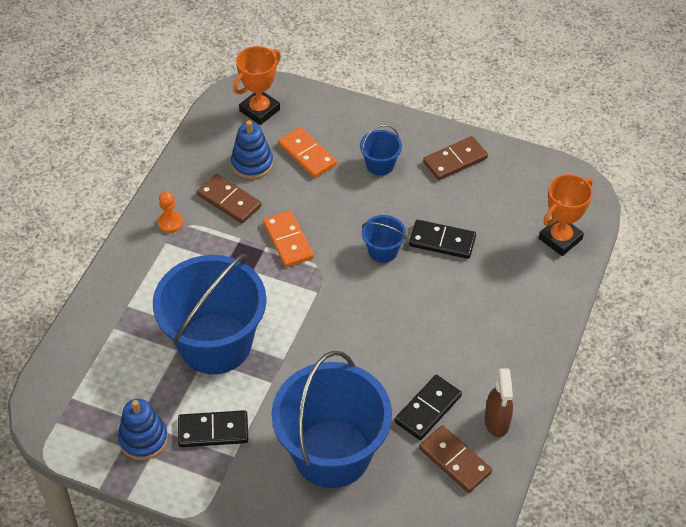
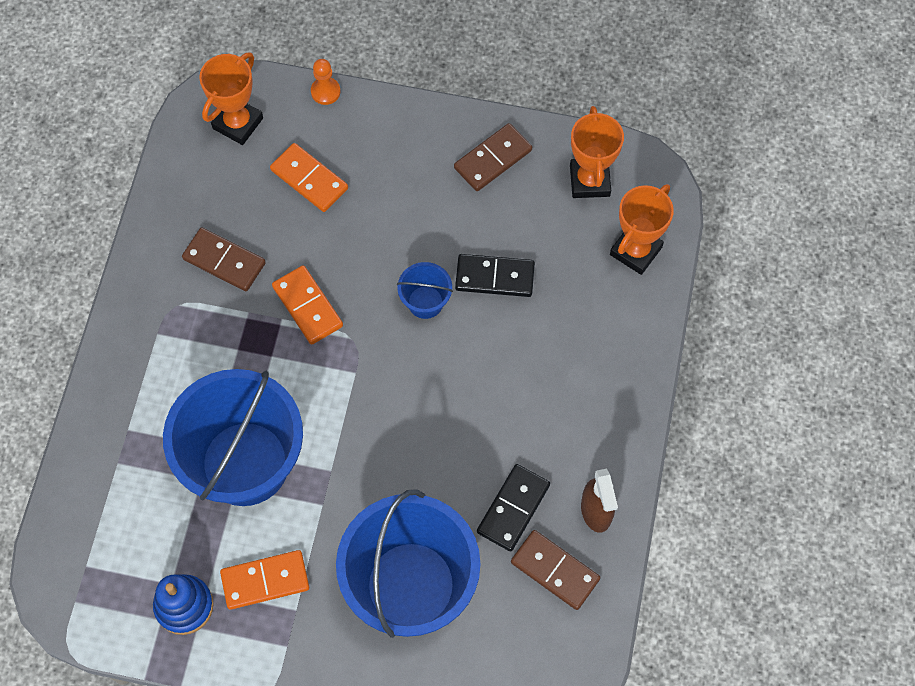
camera: 10 degrees left, 15 degrees up
(170, 223) = (157, 304): orange pawn -> orange pawn (325, 92)
(213, 431) = (265, 581): black domino -> orange domino
(252, 163) = (243, 203): blue stacking toy -> none
(380, 164) = (402, 180): blue bucket -> none
(530, 185) = (589, 181): none -> orange trophy

